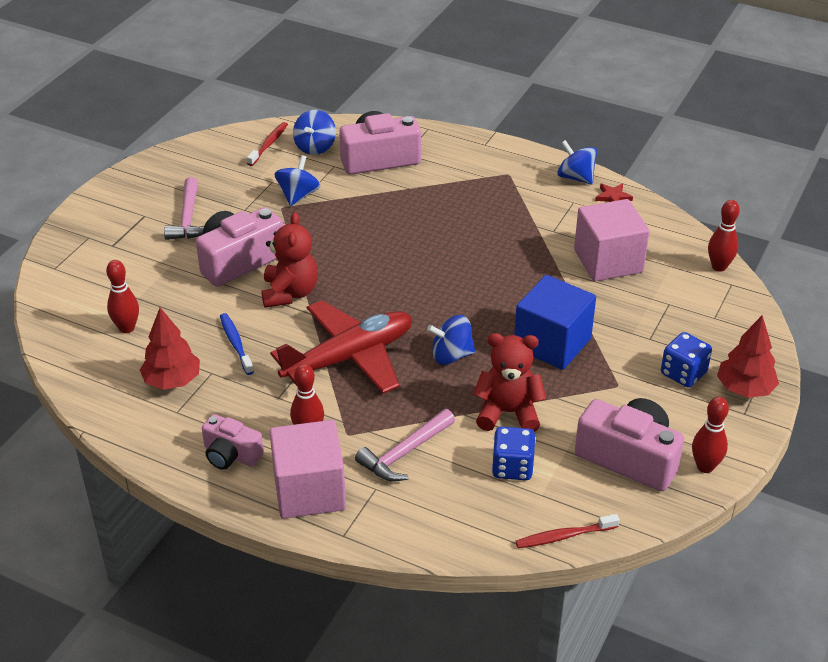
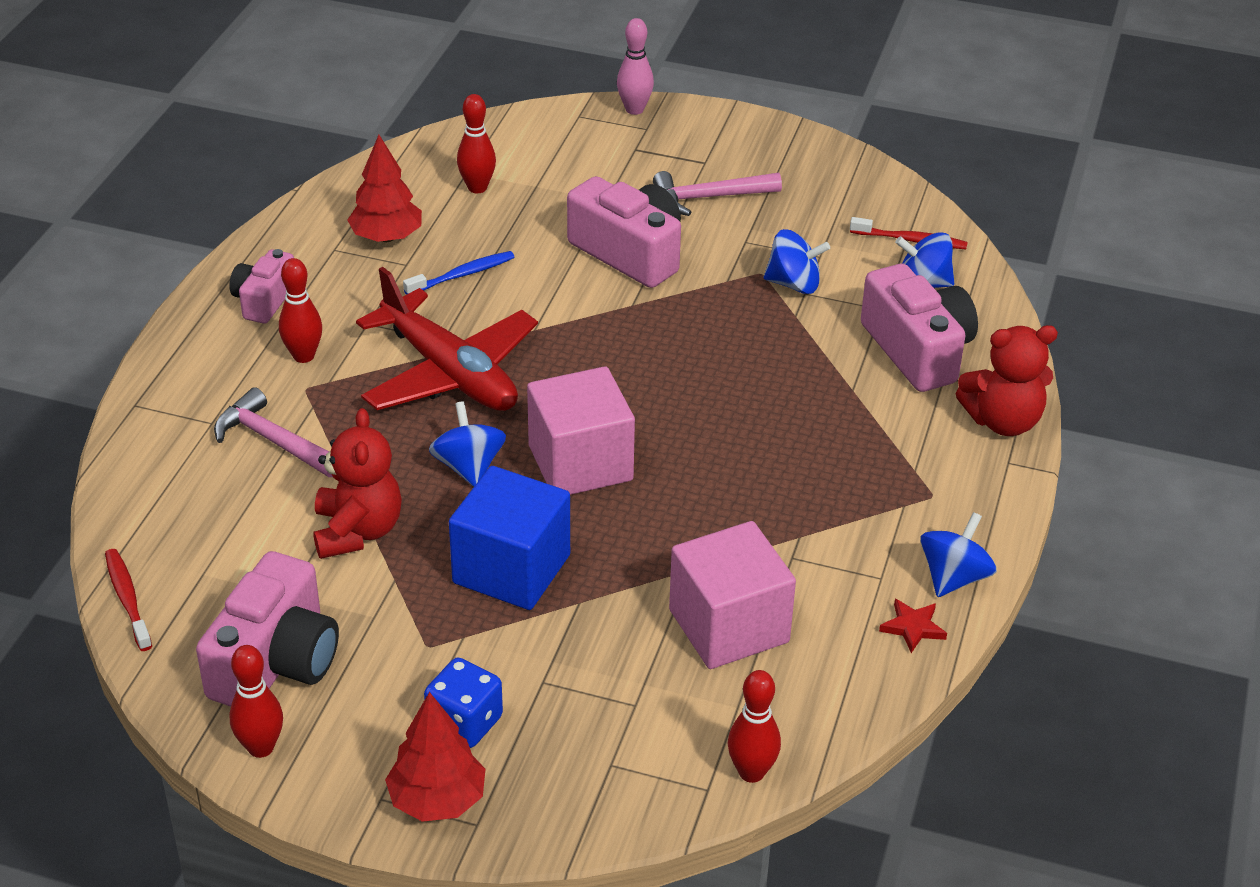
camera: 80 degrees right, 0 degrees up
(60, 240) = (634, 109): none -> pink bowling pin
(290, 293) = (572, 305): red teddy bear -> red teddy bear (1003, 421)
(309, 491) = (206, 369): pink cube -> pink cube (580, 463)
(512, 467) = (252, 542): blue dice -> none

